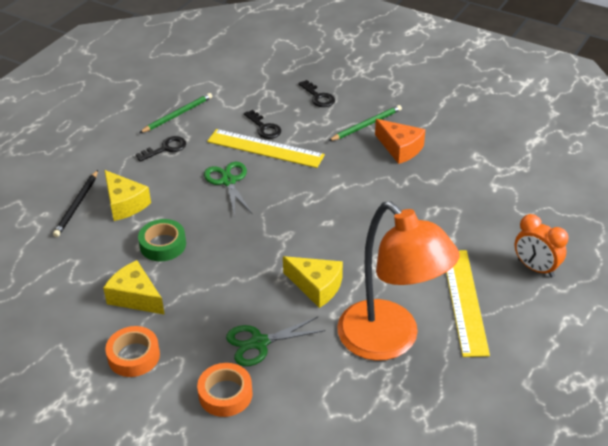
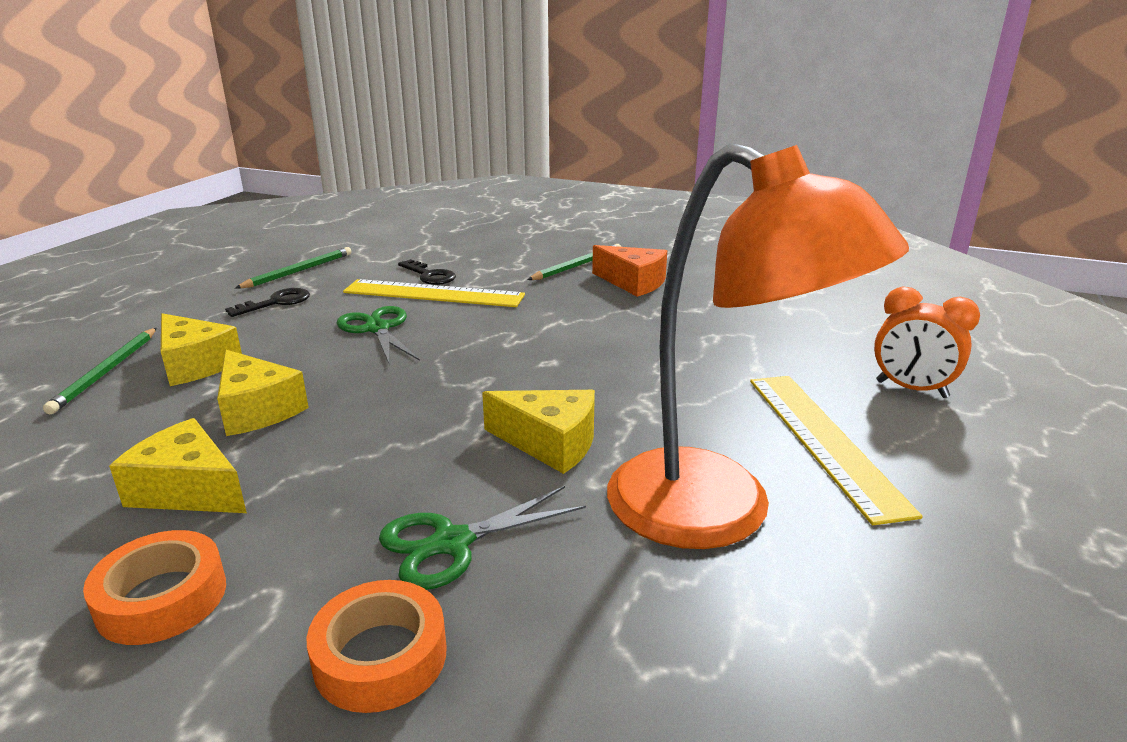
camera: 10 degrees left, 15 degrees down
(77, 205) = (106, 372): black pencil -> green pencil
(163, 245) = (257, 410): green tape -> yellow cheese
(318, 97) = (503, 247): black key -> none

